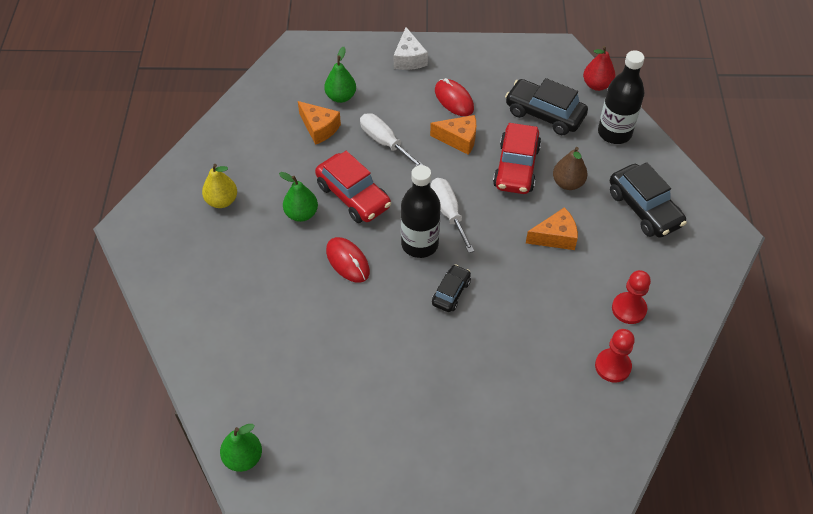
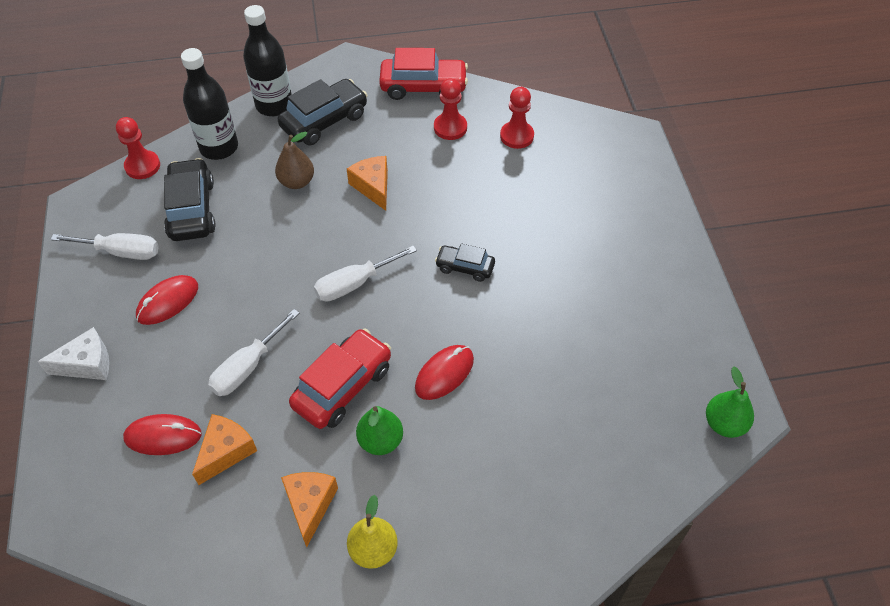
camera: 100 degrees left, 0 degrees up
(341, 97) = (163, 436): green pear -> red mouse
(419, 244) = (405, 305): black bottle -> black bottle (274, 105)
(458, 139) = (237, 288): orange cheese -> orange cheese (310, 505)
(506, 74) = (121, 252): none -> white screwdriver
(516, 167) = (278, 228): red car -> red car (423, 87)
(544, 114) = (191, 209): black car -> black car turned 150 degrees clockwise
(597, 85) = (142, 166): red pear -> red pawn

